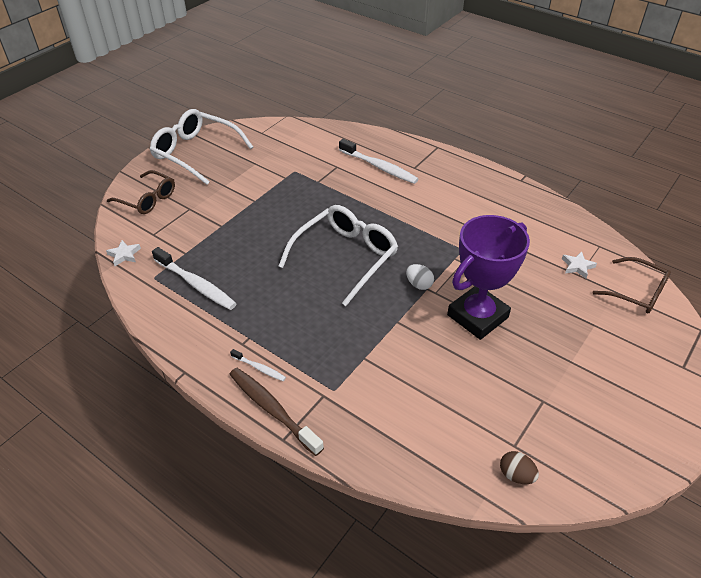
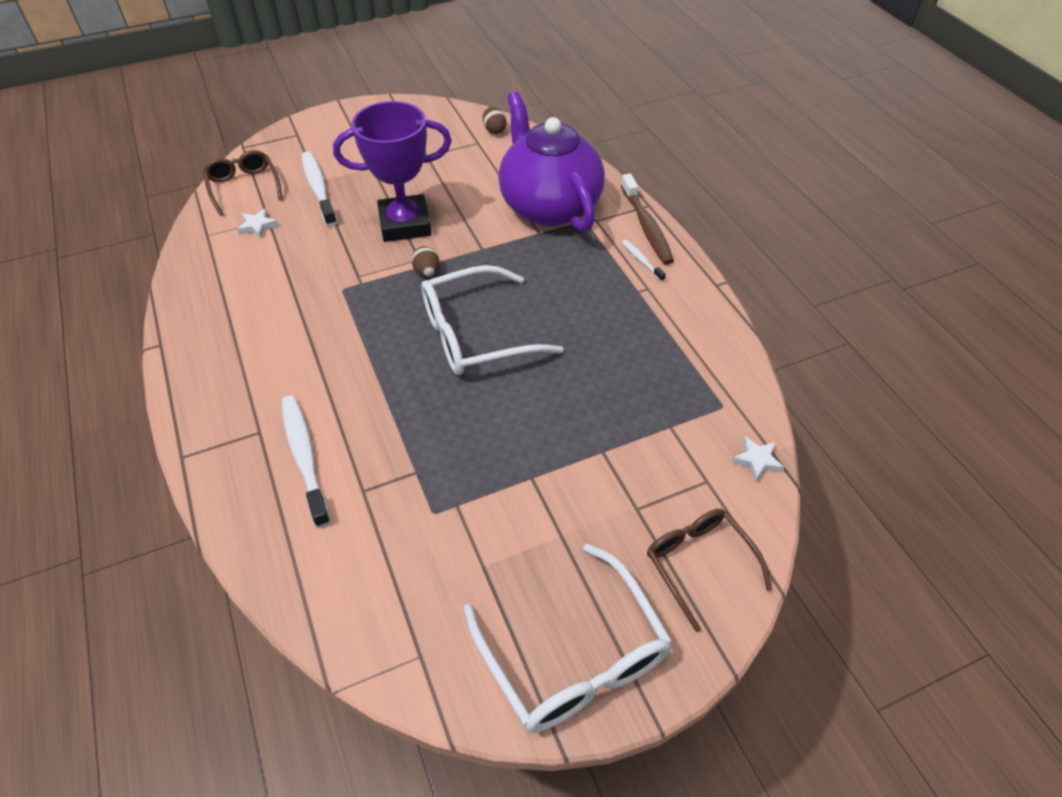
camera: 150 degrees left, 5 degrees up
(196, 284) = (672, 374): white toothbrush -> white toothbrush (318, 188)
(377, 391) = (549, 206): none -> purple teapot
(419, 284) = (427, 272): white egg -> brown egg

